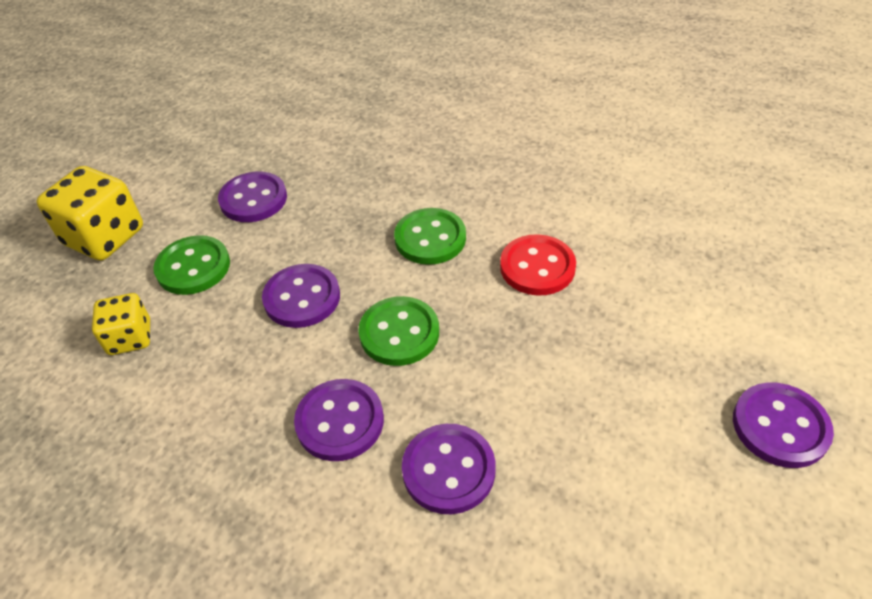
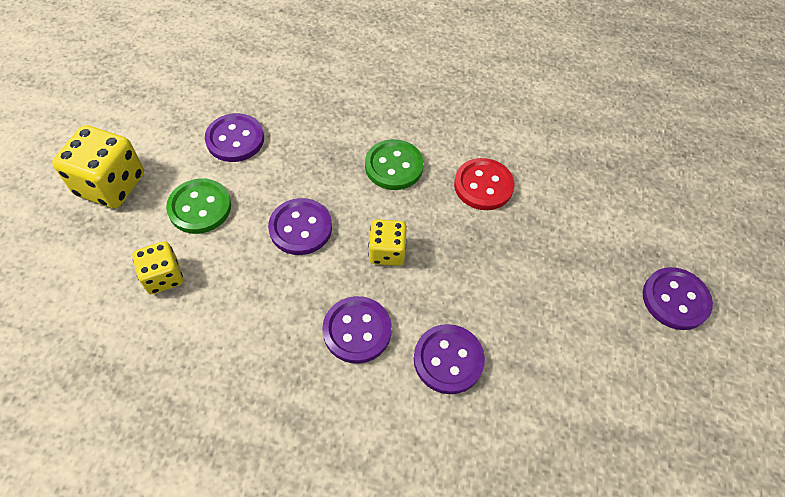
camera: 15 degrees left, 10 degrees up
(399, 333) = (387, 252): green button -> yellow dice

